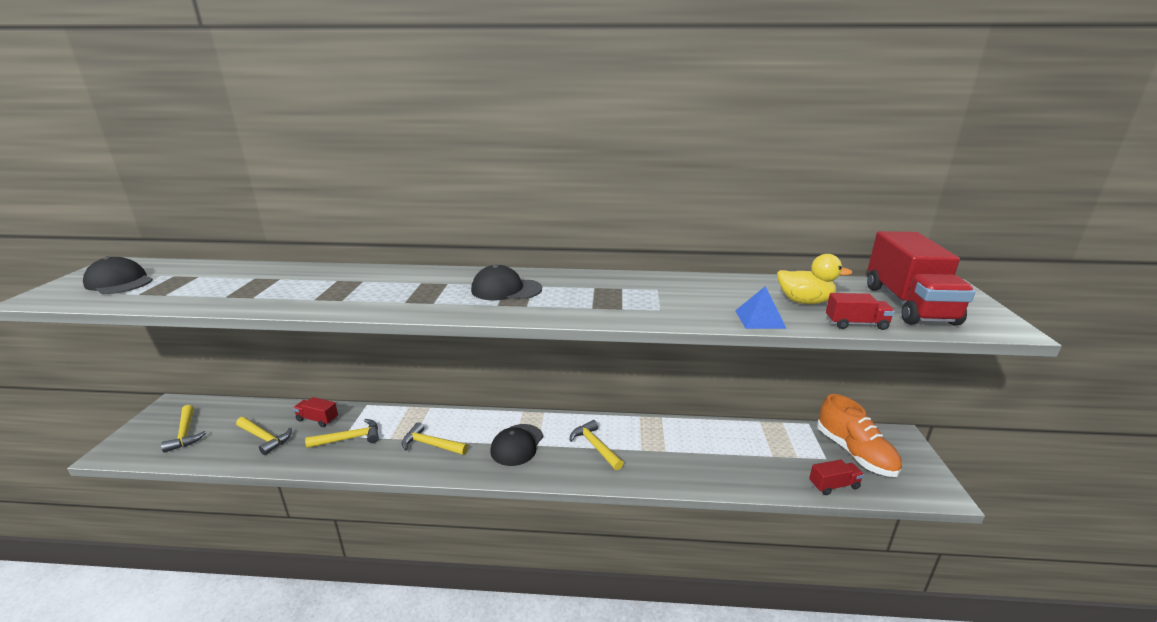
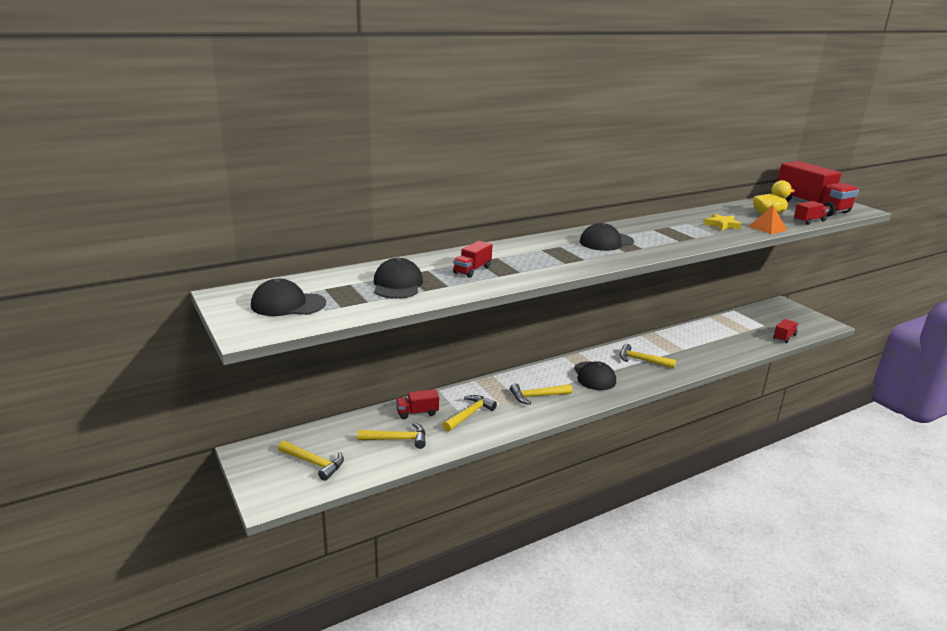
camera: 35 degrees left, 0 degrees up
(225, 286) = (397, 284): none -> black cap
(311, 287) = (472, 270): none -> red truck
(699, 301) = (722, 225): none -> yellow star
(760, 319) = (767, 228): blue pyramid -> orange pyramid
(854, 453) = (773, 318): orange shoe -> none

